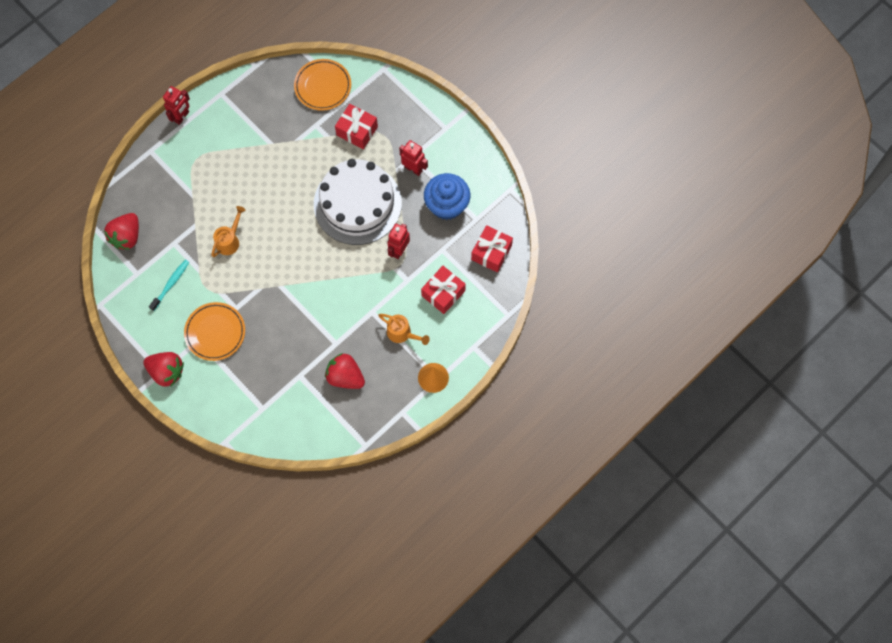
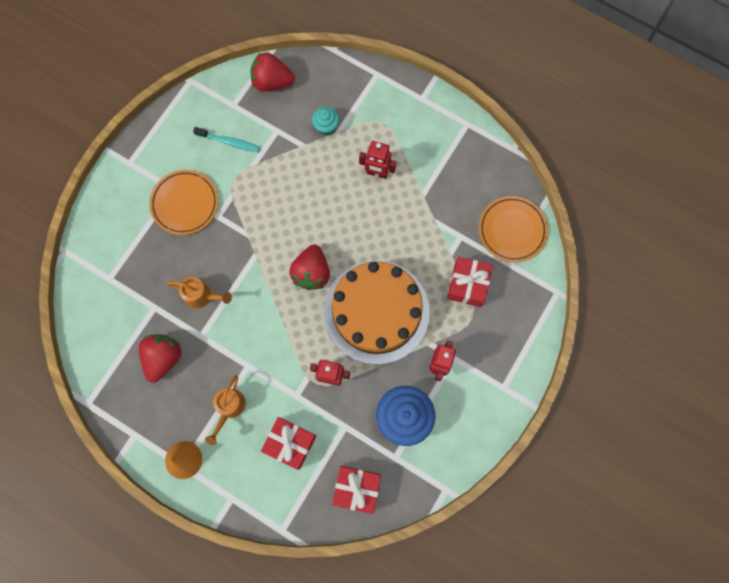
camera: 75 degrees right, 5 degrees up
(167, 372) = (130, 168): red strawberry -> red strawberry (312, 272)
(182, 117) = (426, 92): red robot -> red robot (377, 173)
(184, 203) = (326, 126): none -> turquoise cupcake
(229, 241) = (294, 186): orange watering can -> orange watering can (202, 296)
(357, 203) = (376, 311): white cake -> orange cake

